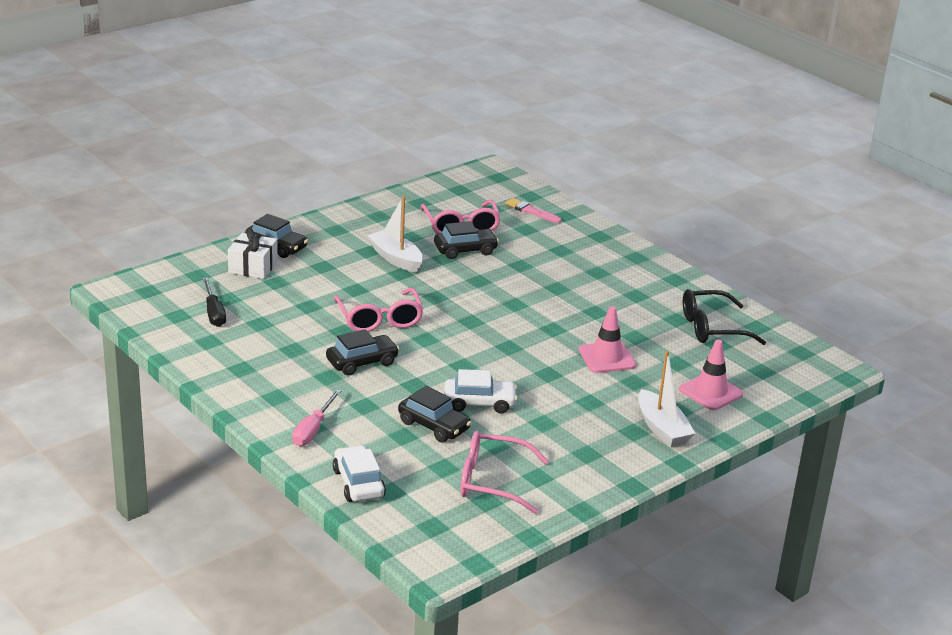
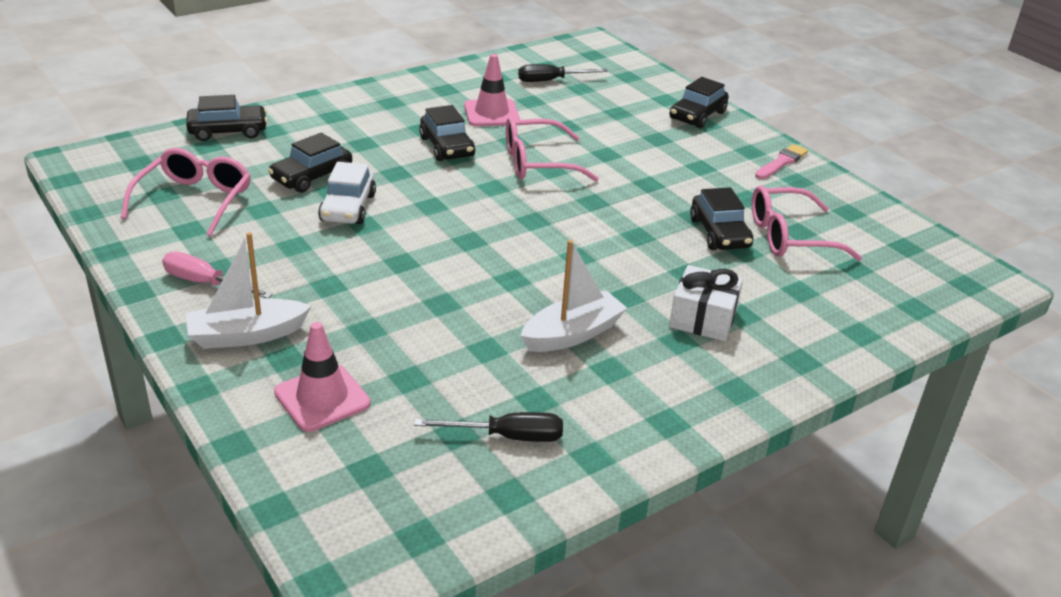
camera: 95 degrees right, 5 degrees up
(253, 267) = (648, 102): white gift -> white gift (703, 318)
(313, 430) = (327, 116): pink screwdriver -> pink screwdriver (205, 283)
(358, 483) = (228, 131): white car -> black car
(396, 259) = (685, 183): white boat -> white boat (572, 334)
(530, 211) = (861, 301): pink brush -> pink brush (781, 162)
(606, 358) = (432, 314): pink traffic cone -> pink traffic cone (491, 113)
(713, 328) = (507, 437): black glasses -> black screwdriver

